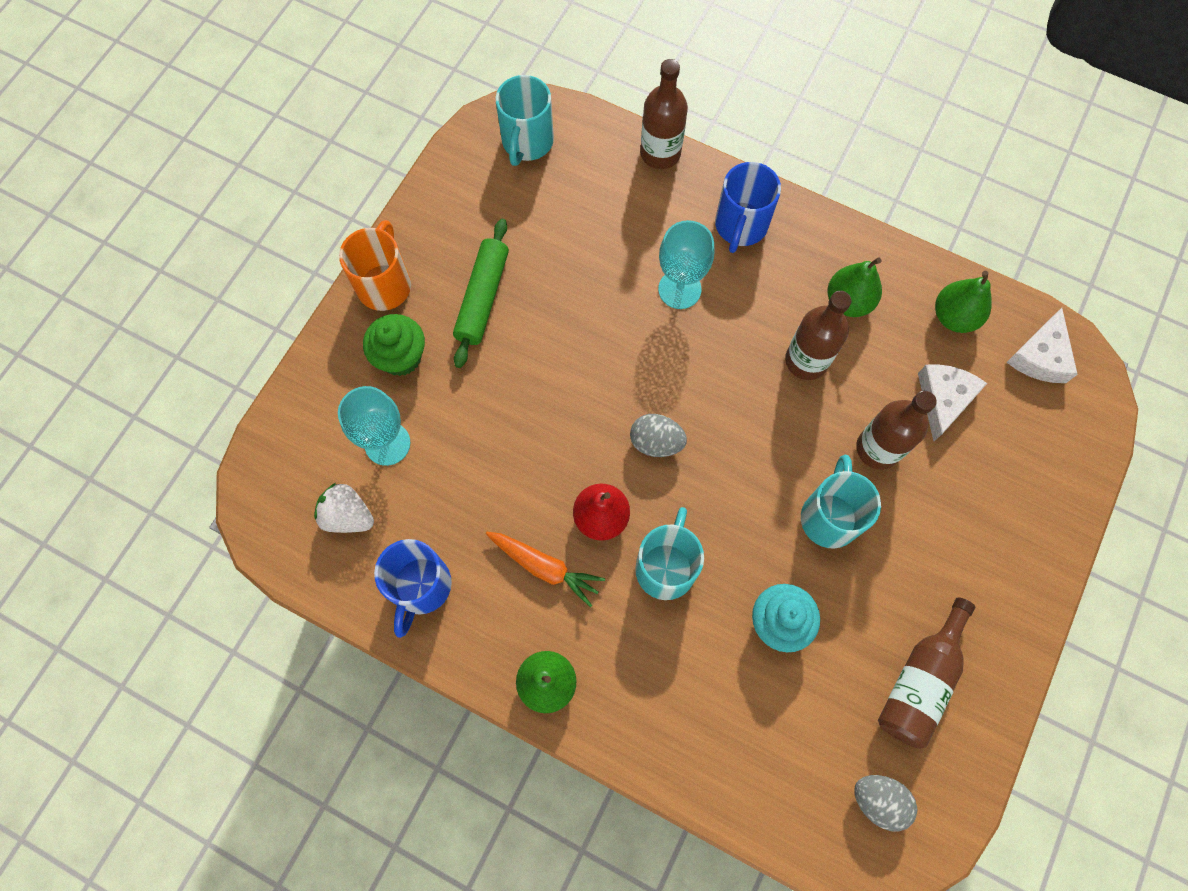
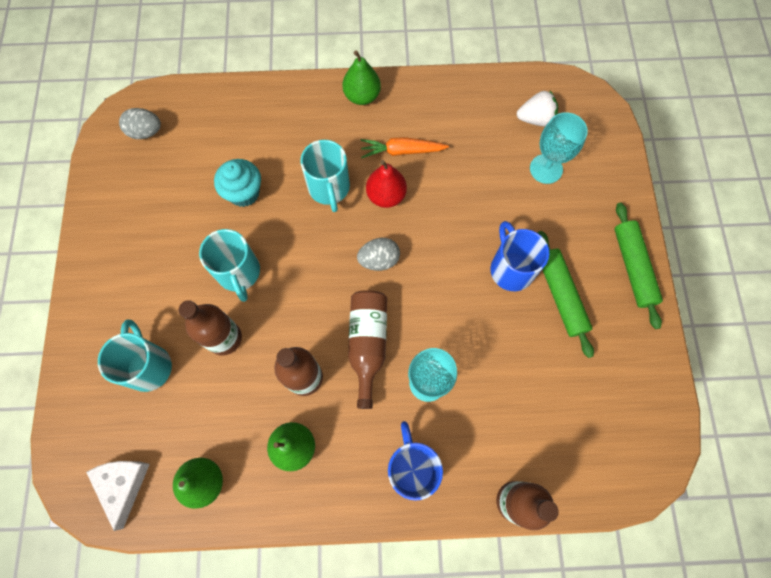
camera: 150 degrees right, 0 degrees up
(385, 284) = (632, 267): orange mug -> green rolling pin
(401, 357) = (581, 225): green cupcake -> none
(420, 587) = (465, 105): blue mug -> blue mug (511, 268)
(527, 142) = (625, 445): turquoise mug -> turquoise mug (148, 366)
(919, 680) = (142, 204): brown bottle -> brown bottle (367, 344)
(943, 399) = (189, 403): white cheese -> none

